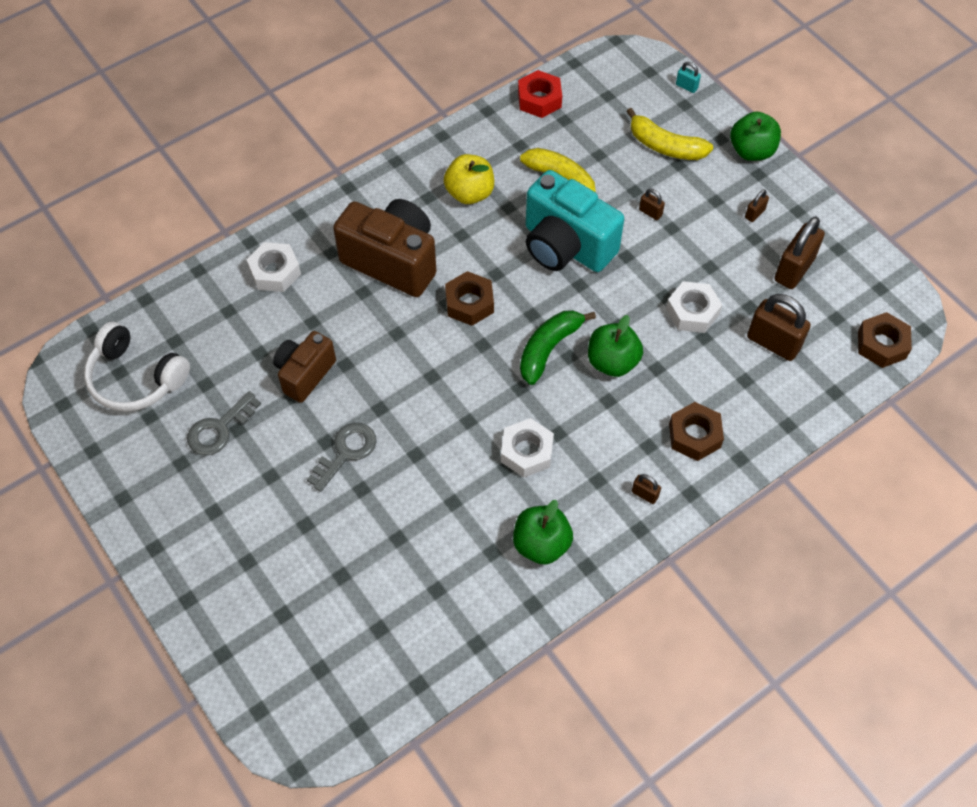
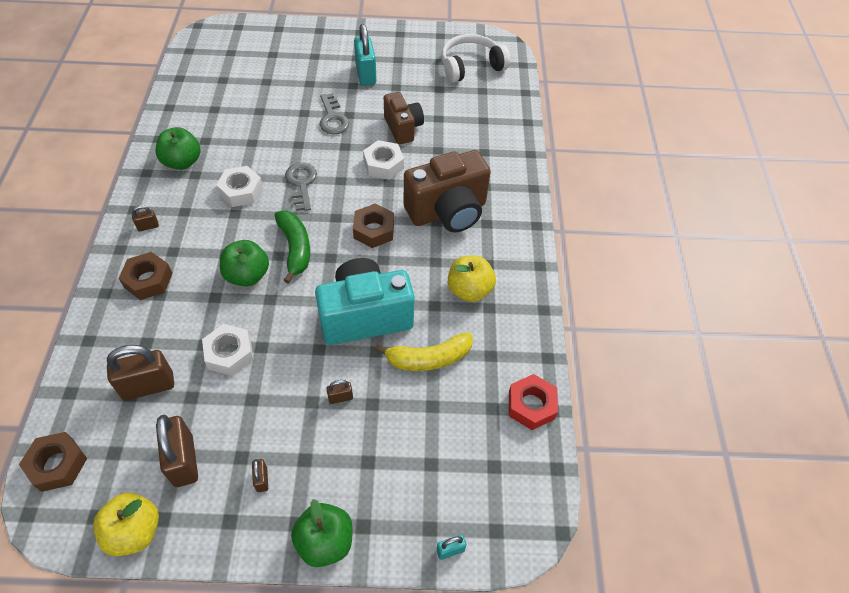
camera: 125 degrees right, 5 degrees down
(219, 429) = (403, 80): grey key -> grey key (301, 183)
(239, 476) = (366, 74): none -> turquoise padlock
(275, 272) = (494, 153): white nut -> white nut (383, 164)
(665, 146) = (396, 467): yellow banana -> none
(861, 257) = (135, 531): none -> yellow apple

